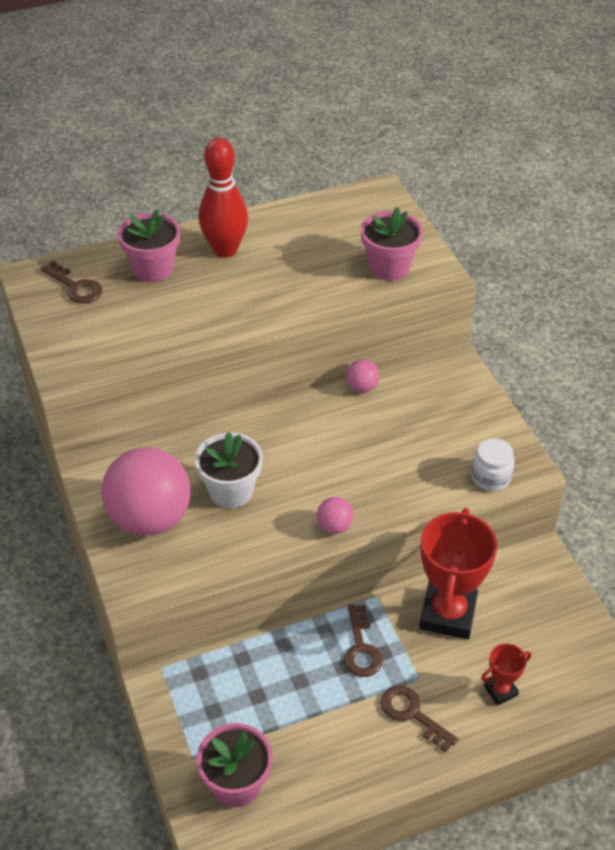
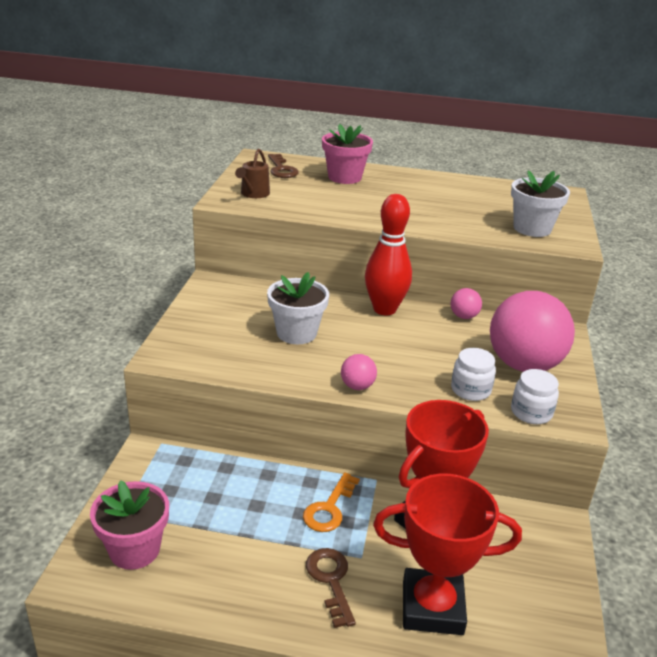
camera: 30 degrees right, 15 degrees down
(84, 345) = (253, 194): none -> brown watering can
(150, 518) = (220, 324): pink ball -> pink ball (524, 365)
(225, 249) = (408, 184): red bowling pin -> red bowling pin (384, 309)
(361, 648) = (329, 508): brown key -> orange key
(389, 267) = (532, 228): pink flower pot -> white flower pot
(428, 478) = (470, 390): none -> white jar
(500, 690) = (432, 607): red trophy -> red trophy, size x2.11

